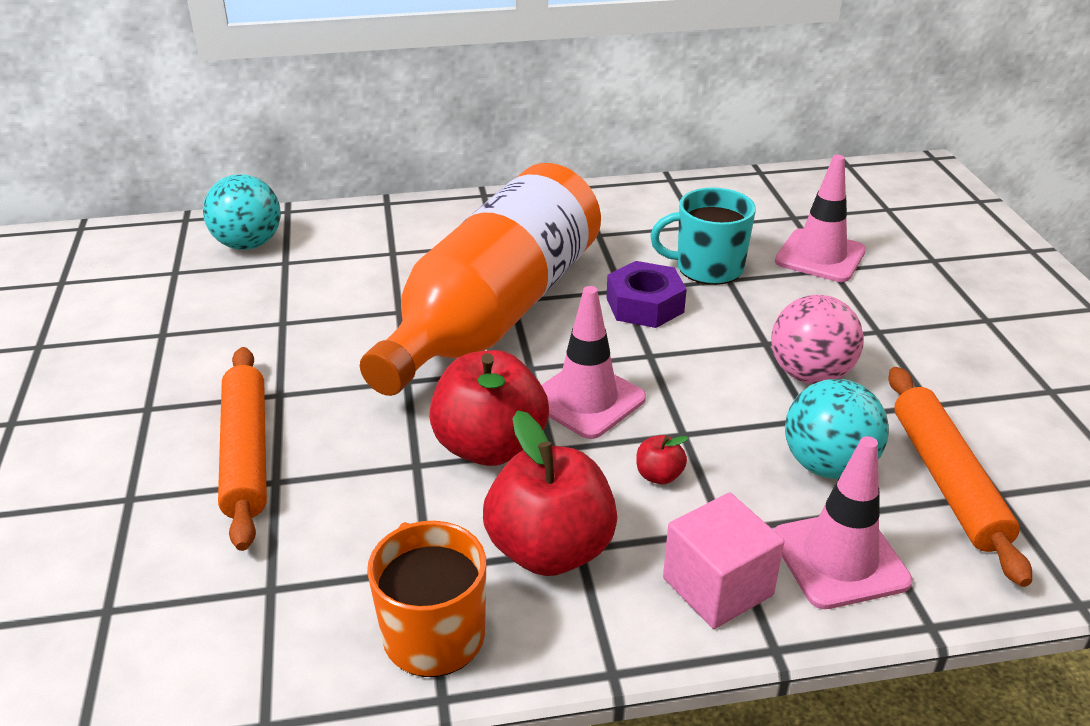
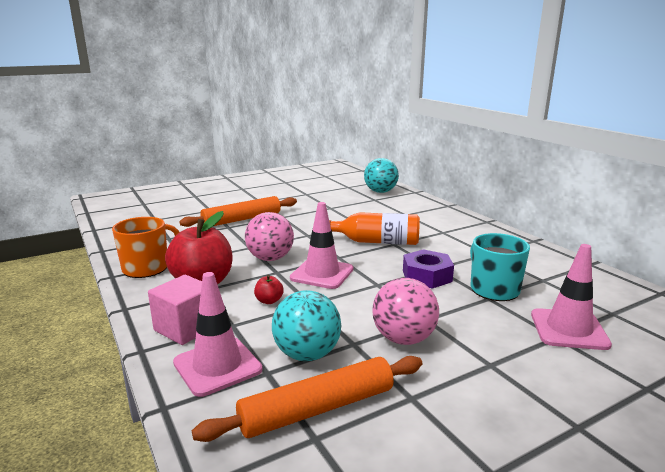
camera: 70 degrees right, 15 degrees down
(490, 446) = (270, 258): red apple -> pink ball
(493, 314) = (377, 242): orange bottle -> orange bottle, size x0.51

